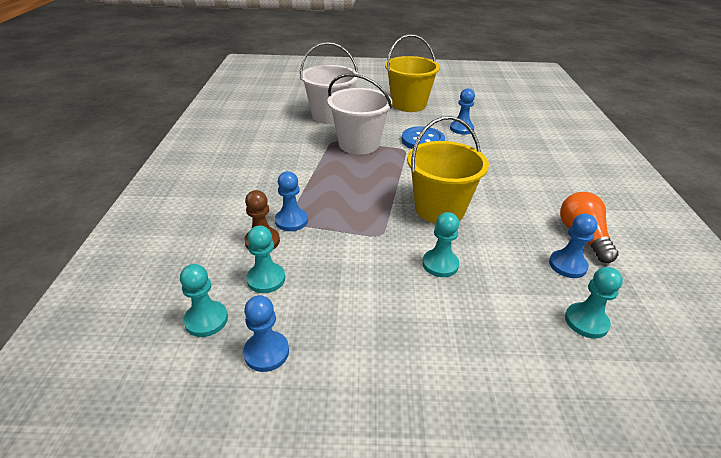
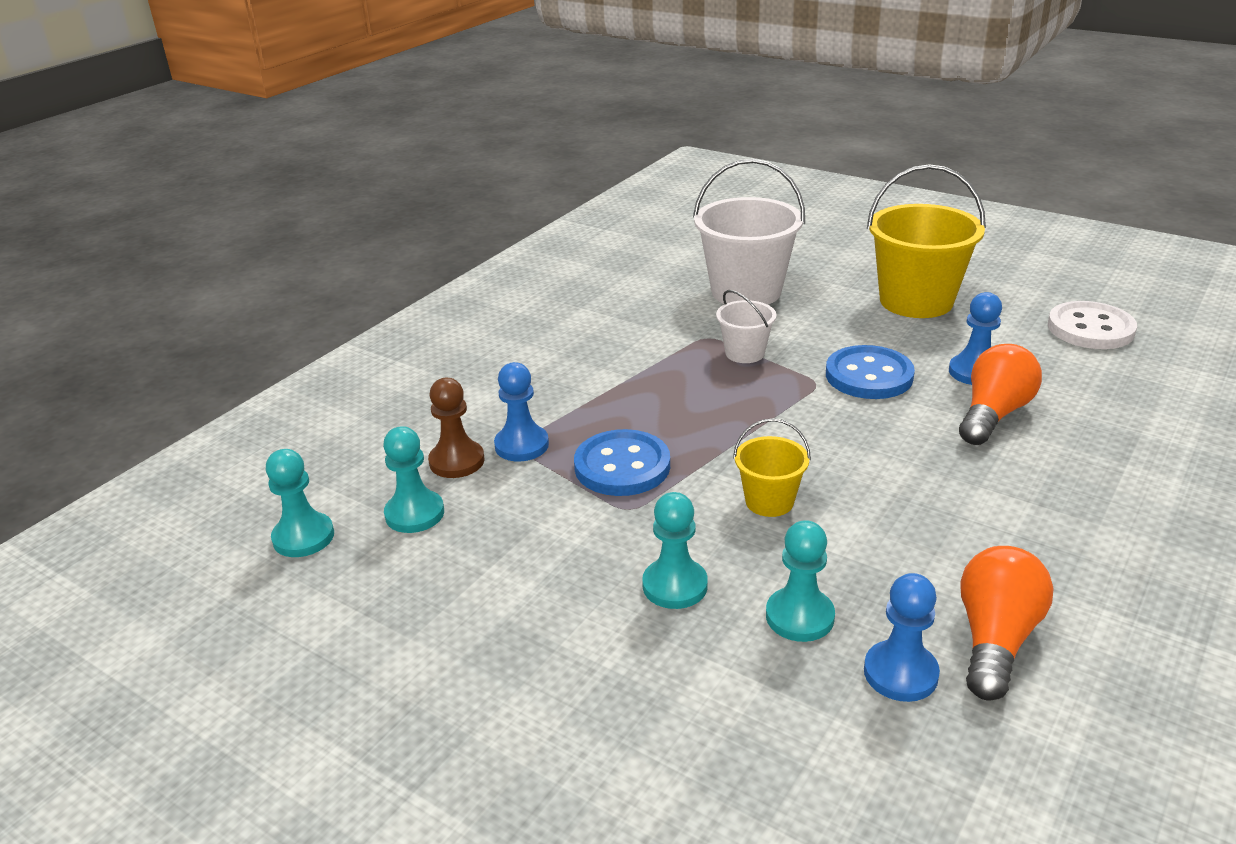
camera: 35 degrees right, 5 degrees down
(266, 352) = (332, 604): blue pawn -> none
(355, 215) = (622, 466): none -> blue button
(359, 144) = (745, 353): white bucket -> white bucket, size x0.51
(439, 209) = (769, 501): yellow bucket -> yellow bucket, size x0.51
(484, 101) = (1090, 329): none -> white button
(486, 144) = (993, 414): none -> orange light bulb
(586, 321) = (824, 769): turquoise pawn -> turquoise pawn (799, 617)

